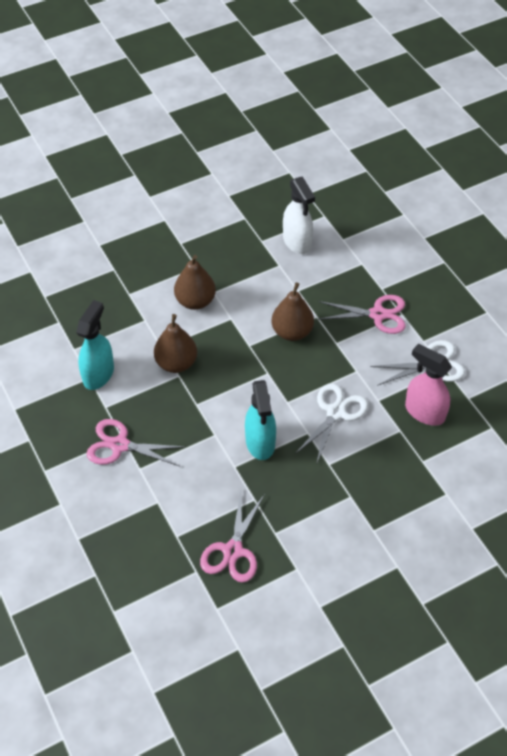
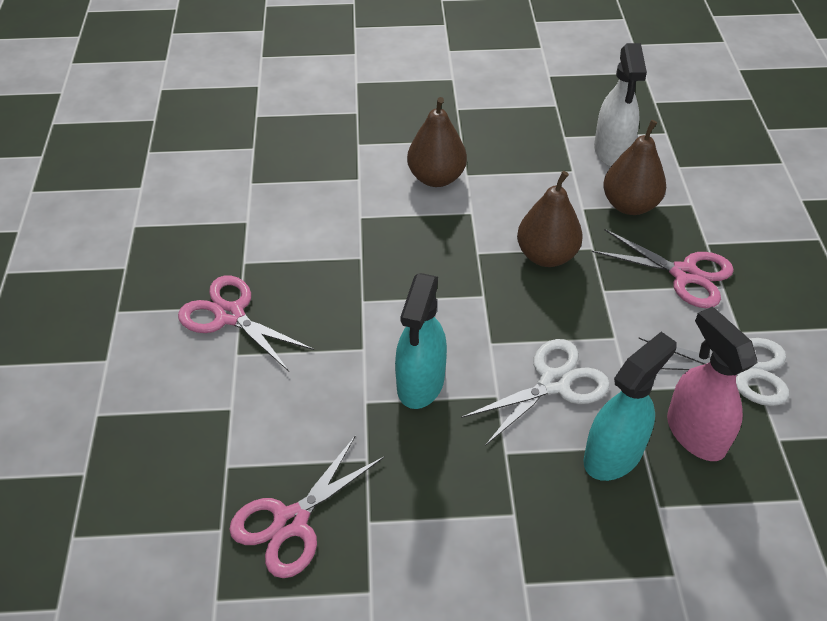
camera: 25 degrees right, 5 degrees down
(98, 374) = (261, 221): turquoise spray bottle -> turquoise spray bottle (613, 455)
(176, 363) = (367, 241): brown pear -> brown pear (629, 205)

